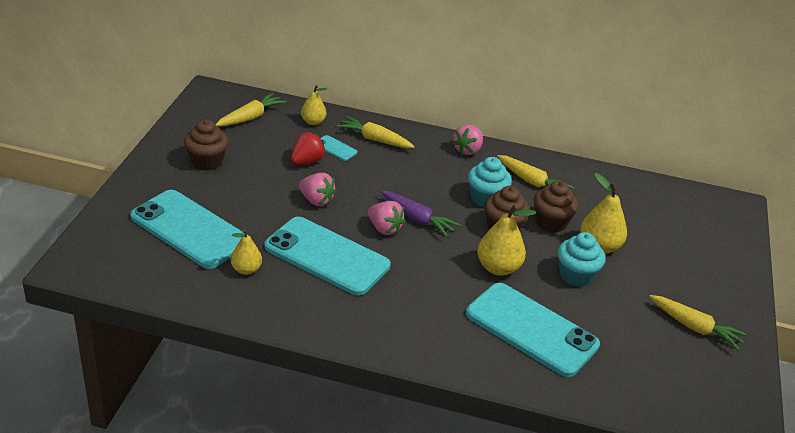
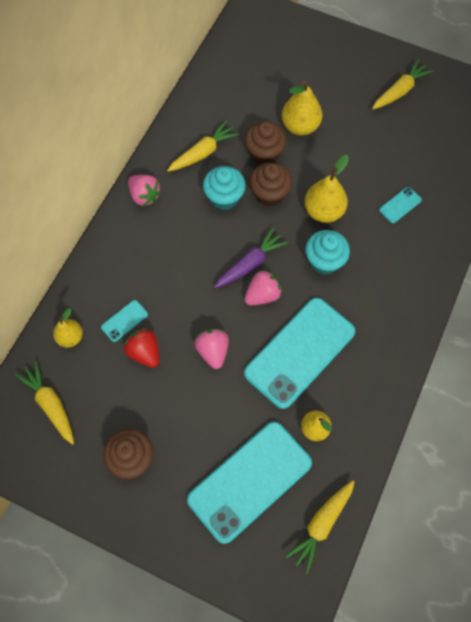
camera: 75 degrees left, 30 degrees up
(316, 200) = (213, 351): pink strawberry -> pink strawberry turned 60 degrees counterclockwise
(374, 139) = (113, 280): yellow carrot -> yellow carrot (321, 525)
(531, 329) = (400, 205): turquoise phone -> turquoise phone, size x0.40
(576, 275) = (336, 154): turquoise cupcake -> turquoise cupcake (324, 261)

